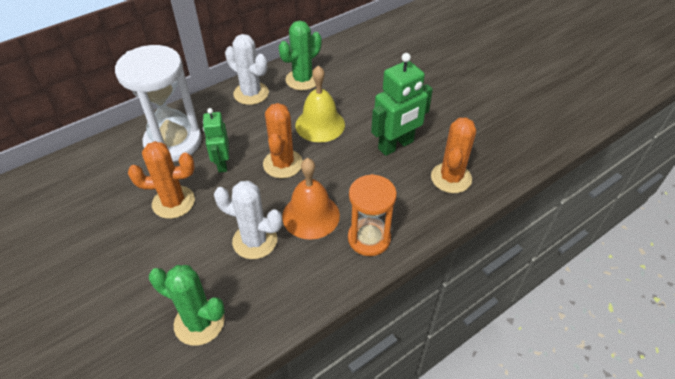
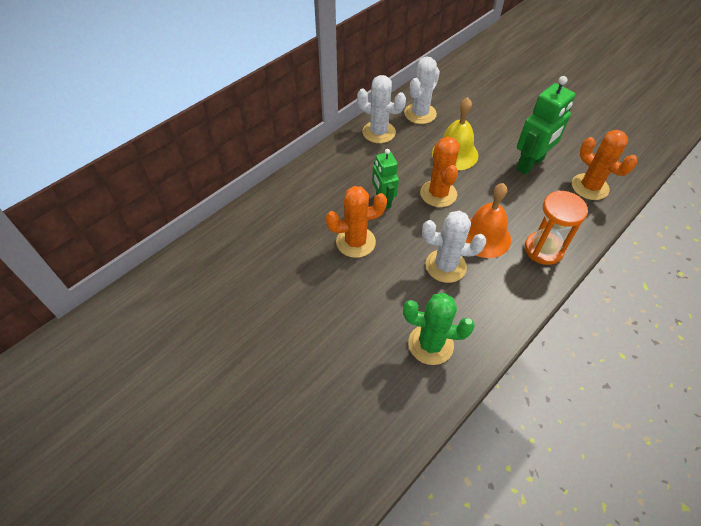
camera: 10 degrees left, 5 degrees up
(173, 142) = (328, 187): white hourglass -> none
(302, 80) = (420, 114): green cactus -> white cactus
(451, 178) = (589, 187): orange cactus -> orange cactus turned 45 degrees counterclockwise

